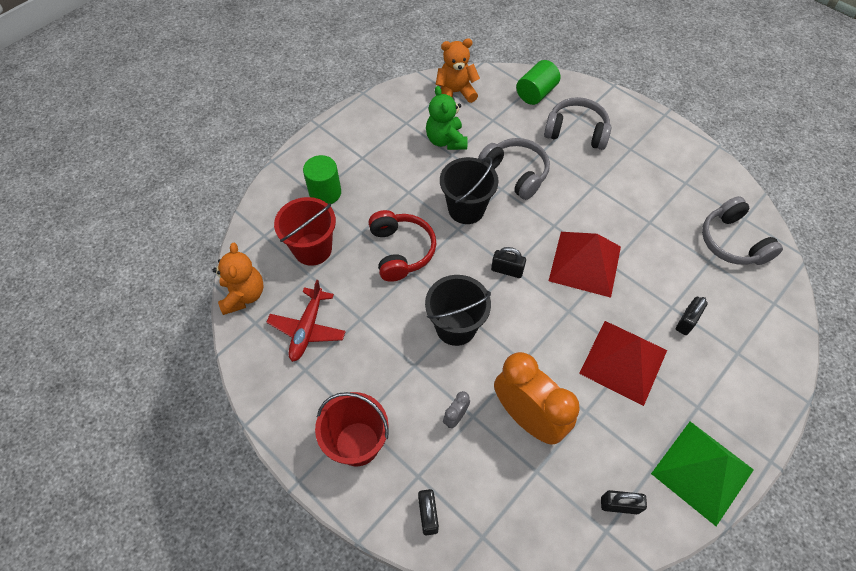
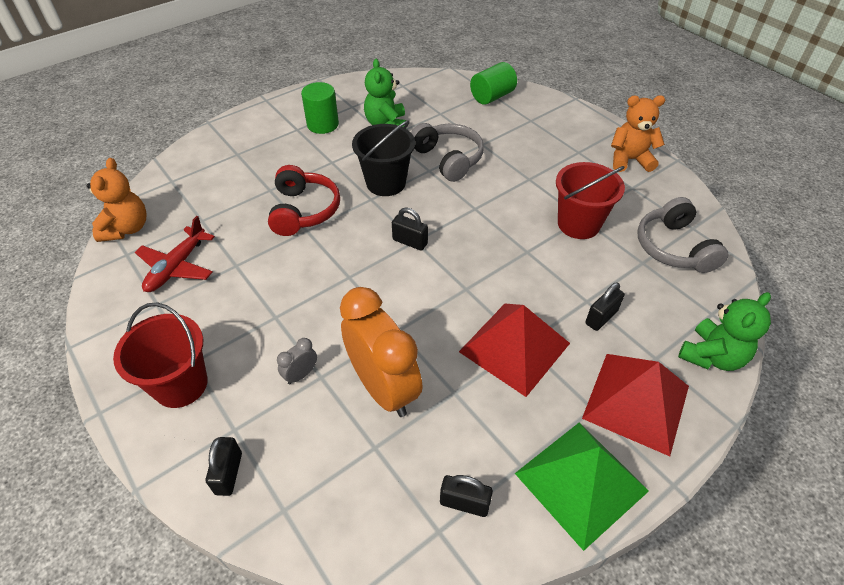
camera: 10 degrees right, 10 degrees down
(312, 249) = (214, 198): red bucket -> red bucket (578, 224)
(325, 193) = (248, 153): green cylinder -> green cylinder (323, 124)
(455, 92) = (410, 88): orange teddy bear -> orange teddy bear (629, 160)
(456, 327) = (335, 286): black bucket -> none
(576, 131) = (524, 131): grey headphones -> none
(585, 263) = (498, 246): red pyramid -> red pyramid (636, 401)
(780, 343) = (711, 356): none -> green teddy bear

